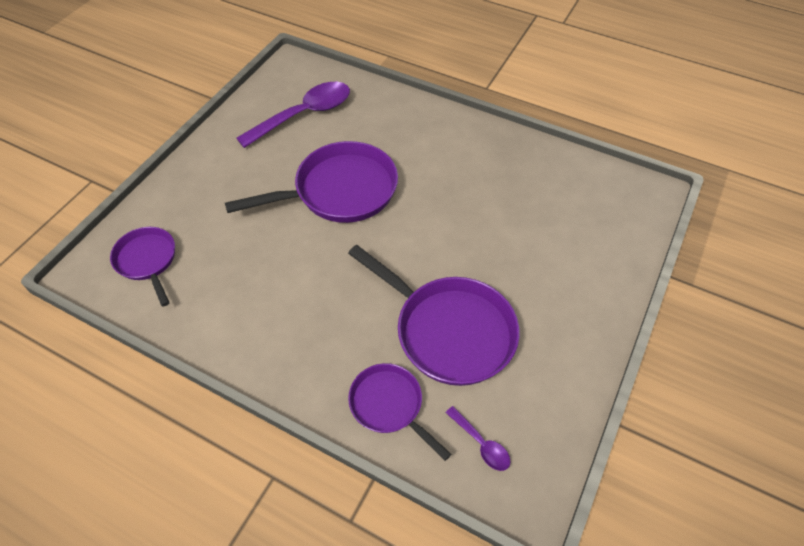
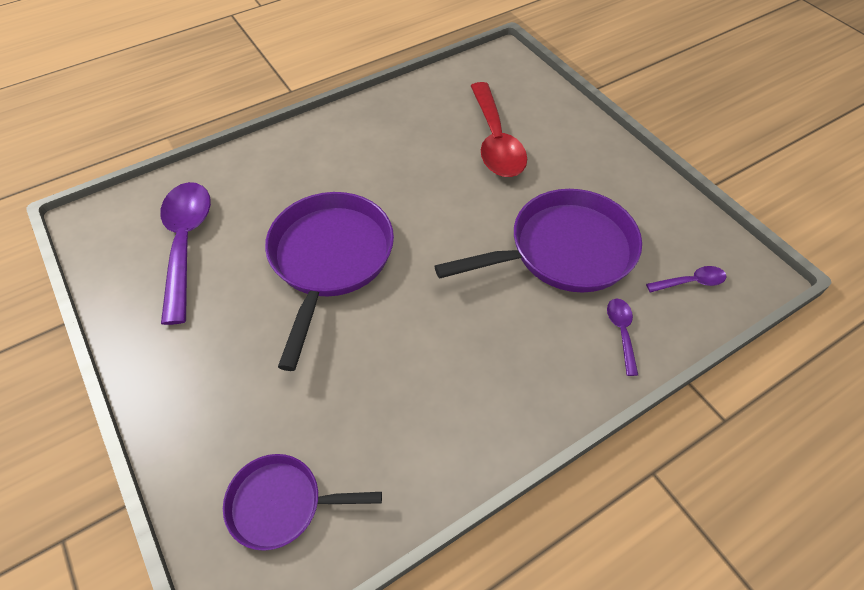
camera: 60 degrees left, 0 degrees up
(389, 405) = (621, 332): purple pan -> purple spoon
(537, 232) = (495, 141): none -> red spoon

